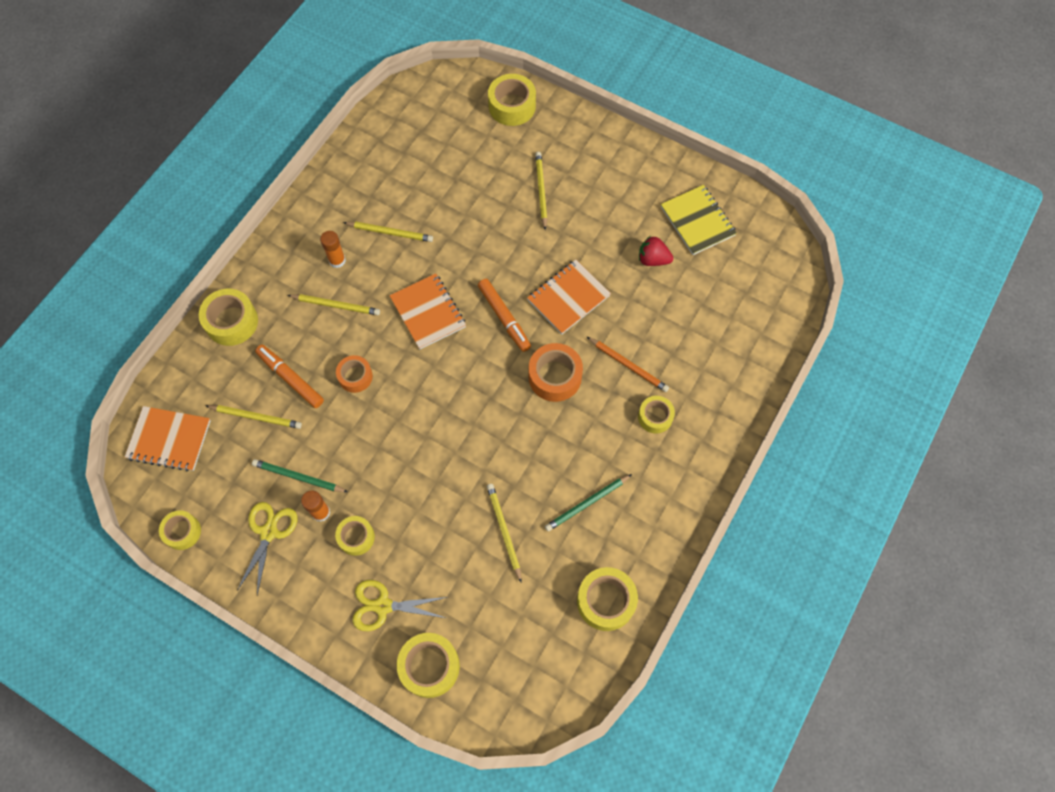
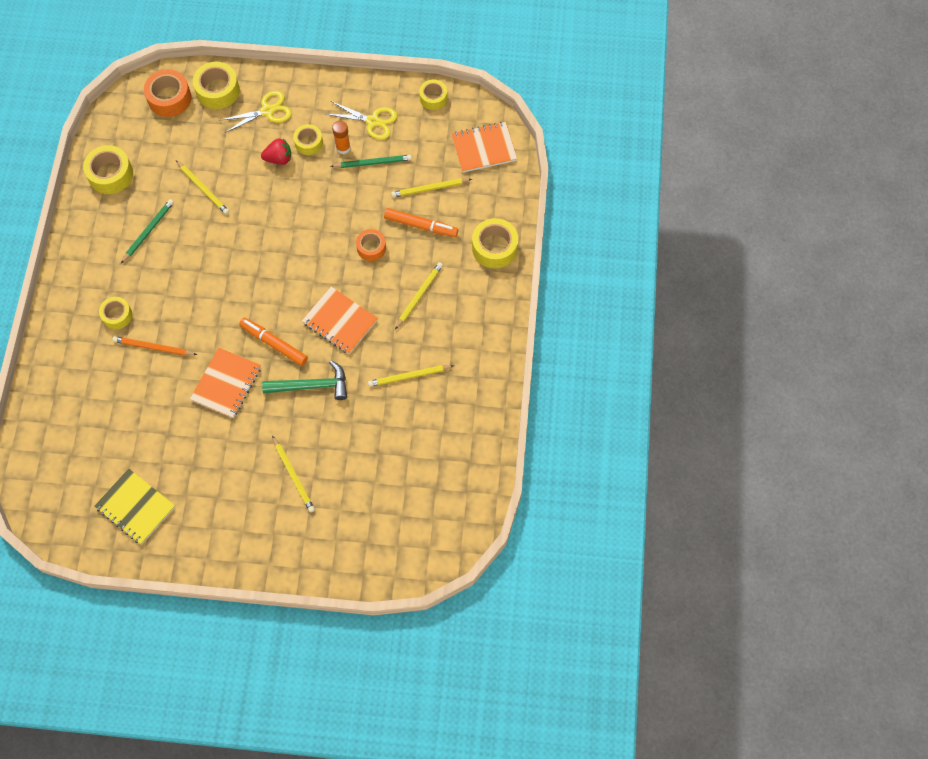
camera: 155 degrees right, 0 degrees up
(268, 532) = (373, 121): yellow scissors -> yellow scissors turned 60 degrees counterclockwise
(336, 305) = (419, 295): yellow pencil -> yellow pencil turned 135 degrees clockwise
(337, 260) = (440, 332): orange glue stick -> none
(487, 262) = (311, 386): none -> green hammer
(512, 106) = (361, 555): yellow tape -> none
(555, 376) = (211, 313): orange tape -> orange tape (169, 98)
(653, 259) = (164, 451): red strawberry -> red strawberry (279, 159)

